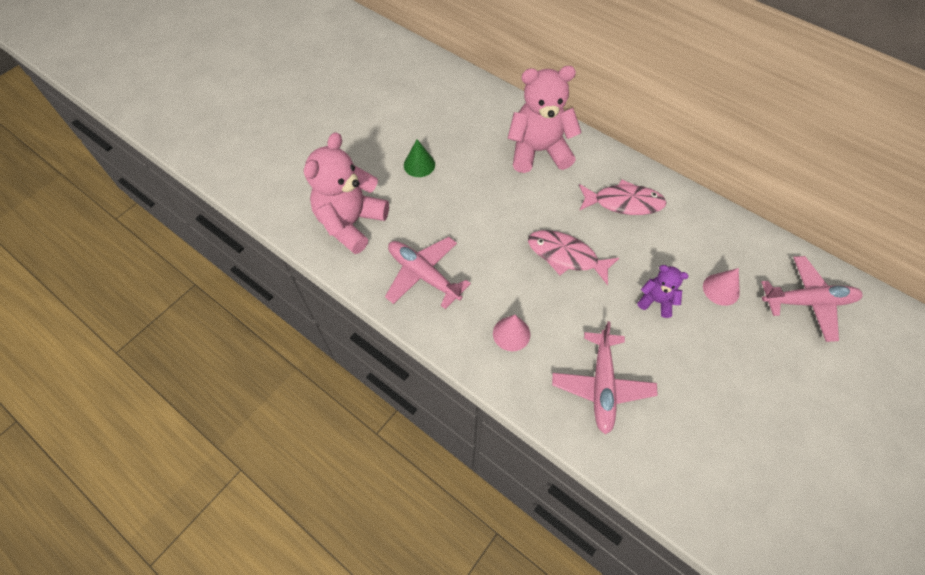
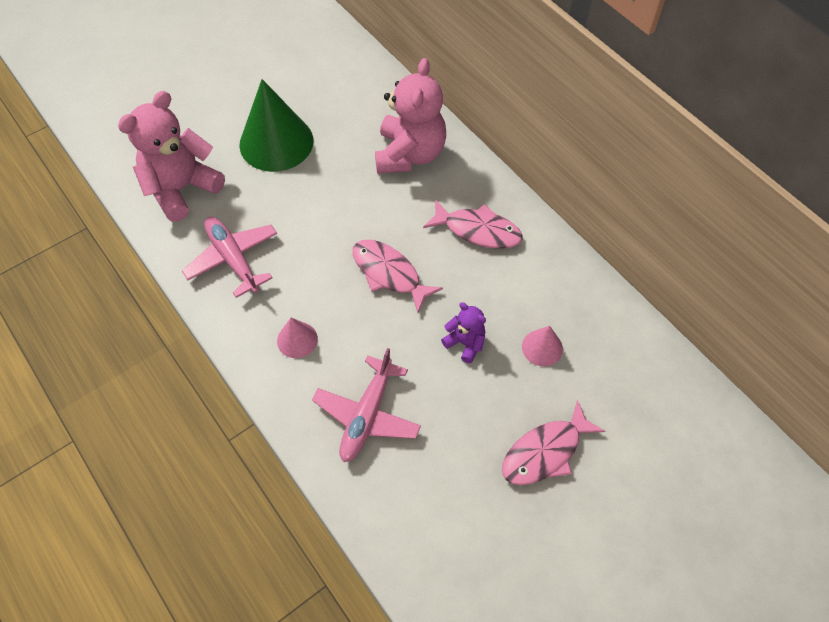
camera: 15 degrees right, 0 degrees up
(419, 164) = (276, 142): green cone -> green cone, size x2.11
(538, 151) = (409, 154): pink teddy bear -> pink teddy bear turned 90 degrees clockwise
(764, 378) = (545, 452): none -> pink fish
(808, 302) = (634, 384): pink plane -> none

